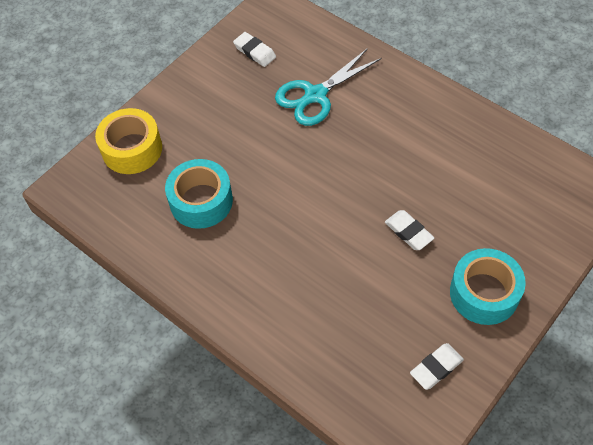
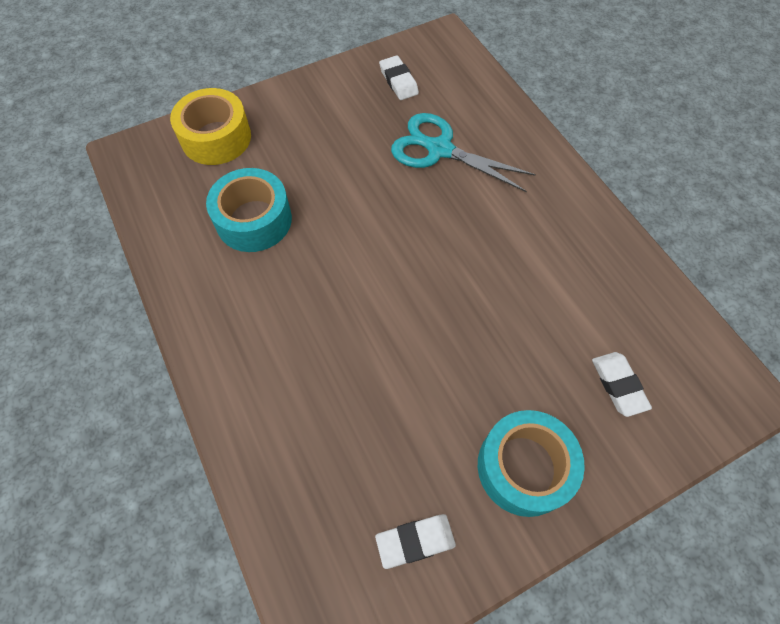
camera: 20 degrees right, 5 degrees up
(315, 95) = (439, 149): turquoise scissors -> turquoise scissors turned 45 degrees clockwise
(408, 232) = (467, 349): white eraser -> white eraser (618, 385)

